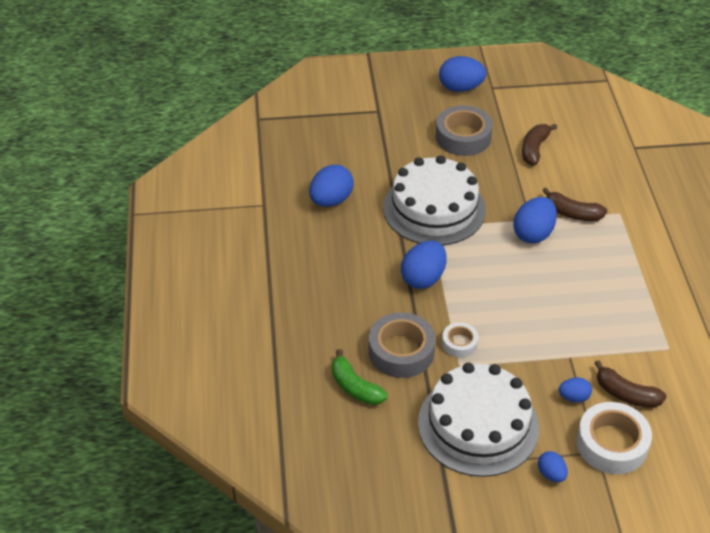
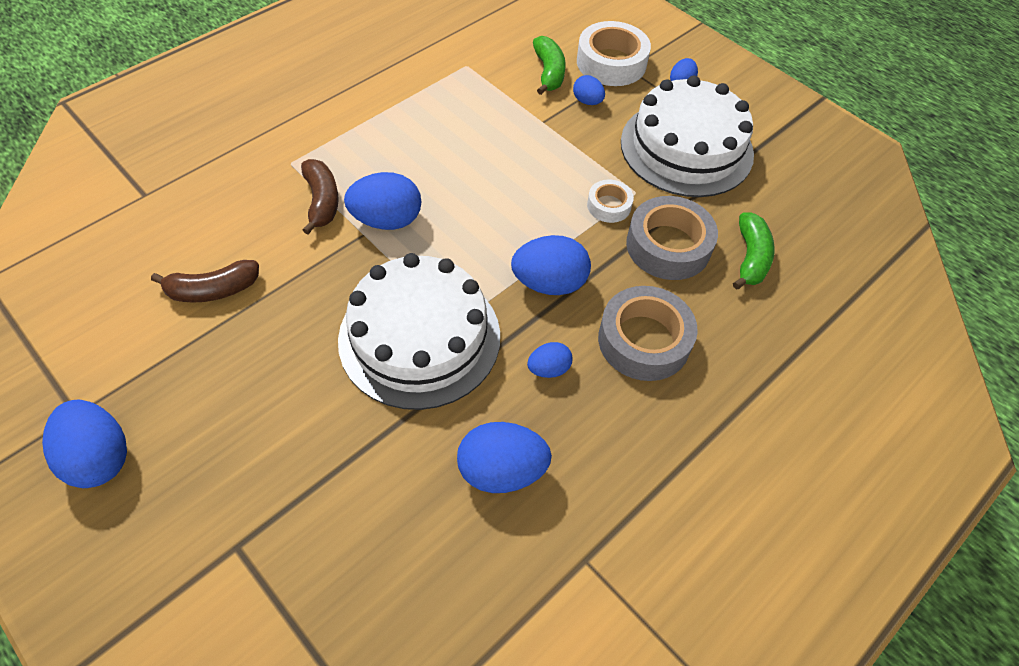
camera: 130 degrees left, 10 degrees up
(368, 246) = (548, 369): none -> blue egg
(463, 137) = (236, 385): grey tape -> grey tape (644, 340)
(626, 394) = (548, 72): brown banana -> green banana

